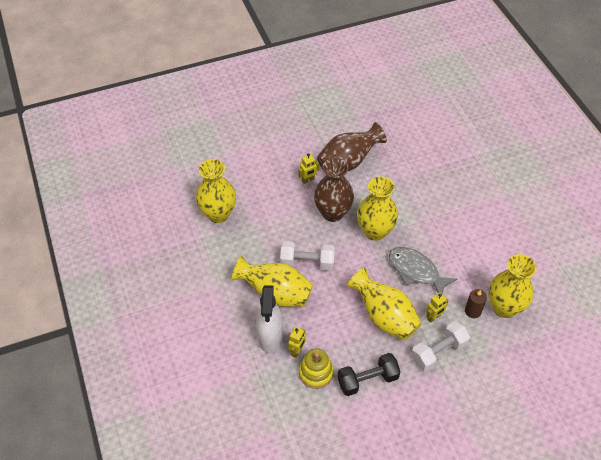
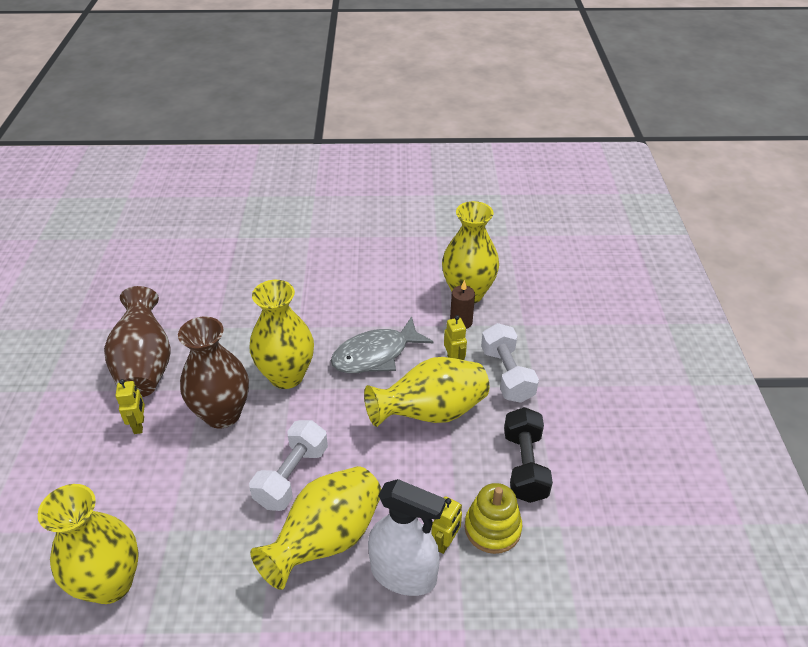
camera: 70 degrees left, 10 degrees down
(297, 351) = (445, 542): yellow robot -> yellow robot turned 75 degrees clockwise

